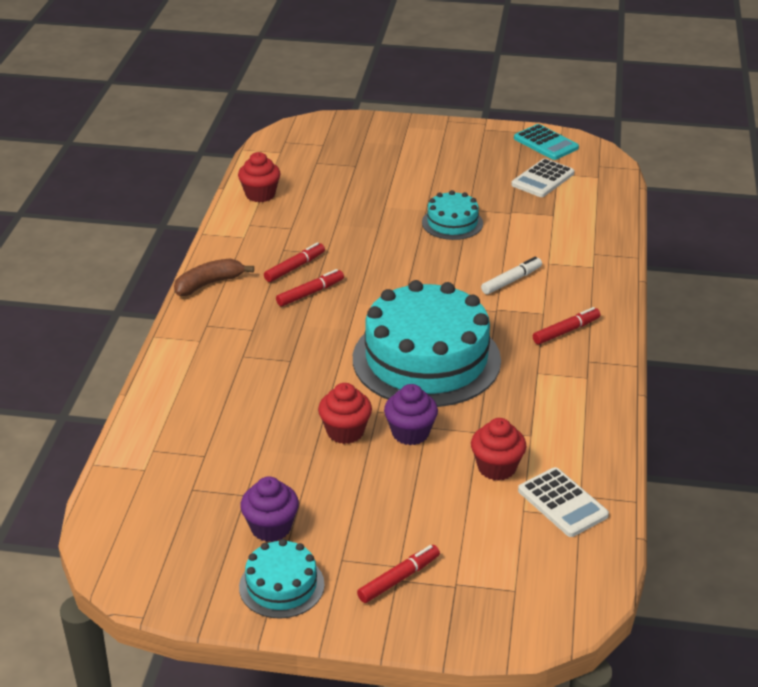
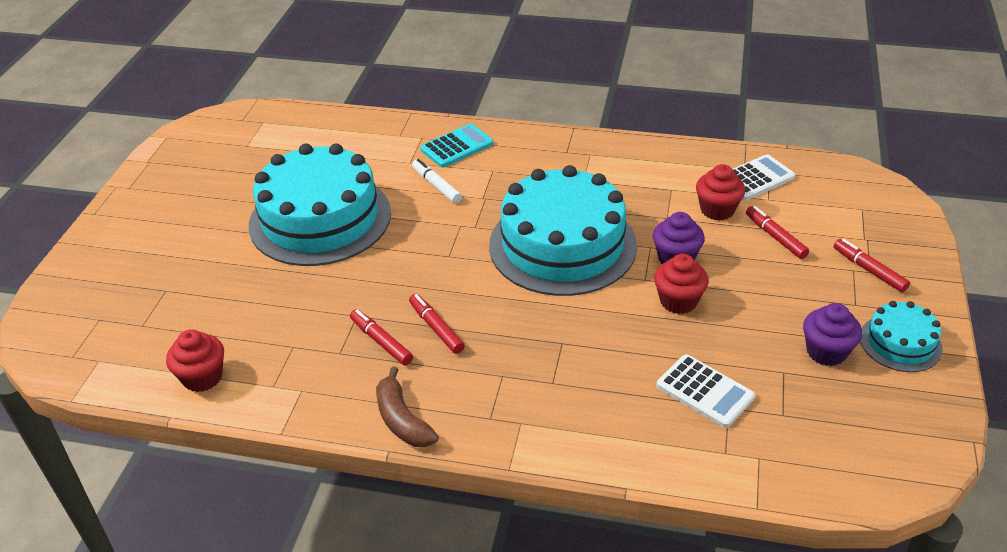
camera: 85 degrees left, 5 degrees up
(452, 223) = (320, 219): turquoise cake -> turquoise cake, size x2.11
(542, 179) = (254, 155): white calculator -> white calculator (704, 391)
(546, 143) = (182, 148): turquoise calculator -> turquoise calculator (457, 147)
(566, 331) = (522, 160): red marker -> red marker (775, 237)

